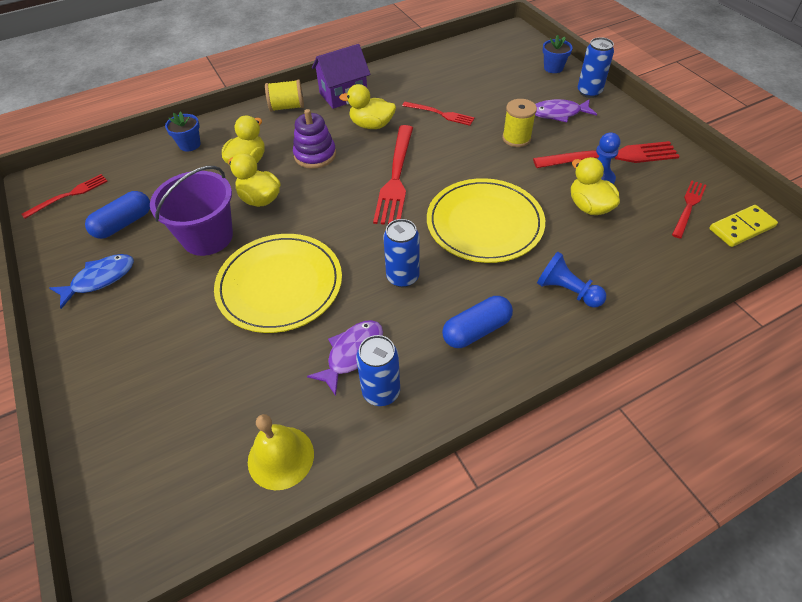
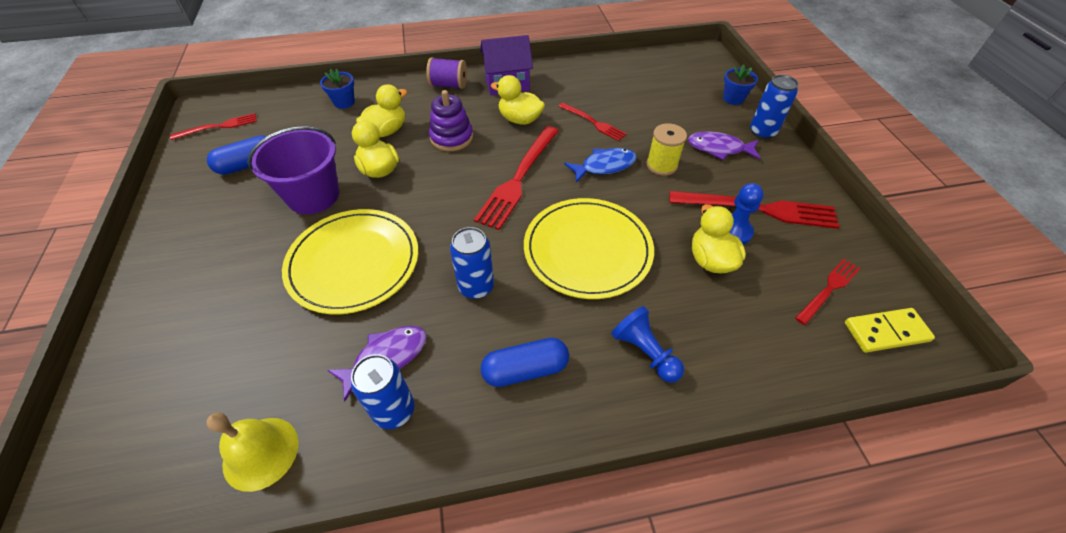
camera: 15 degrees right, 0 degrees up
(100, 279) = (200, 213): blue fish -> blue fish (604, 166)
(287, 107) = (449, 85): yellow spool -> purple spool

